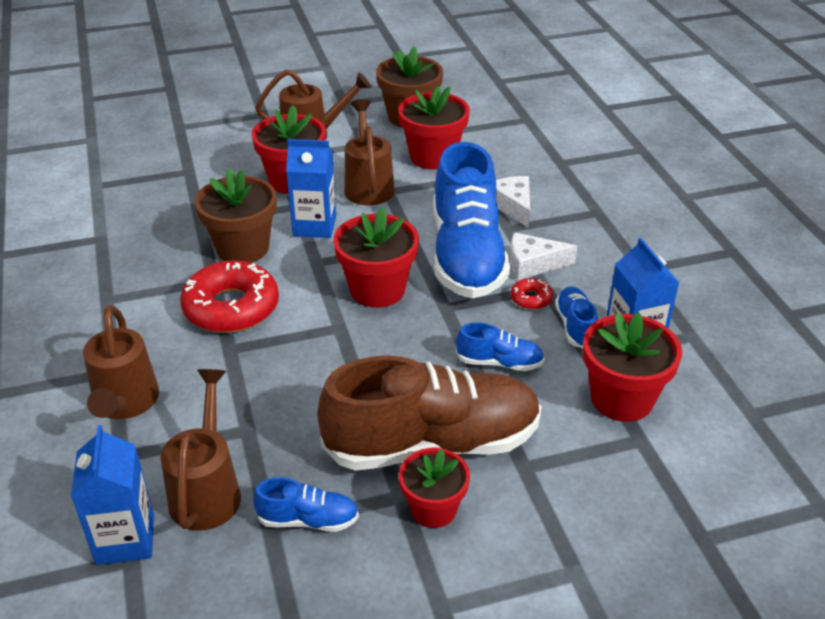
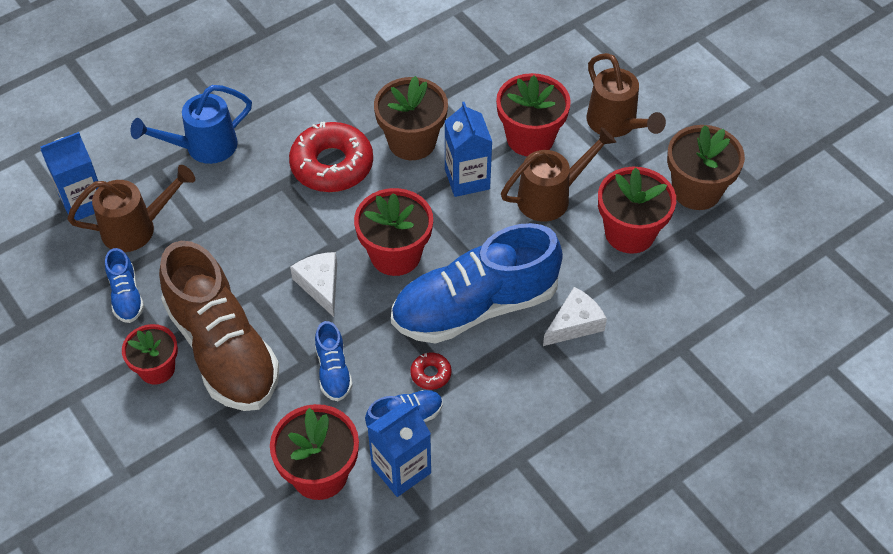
camera: 70 degrees right, 15 degrees up
(125, 403) = (204, 147): brown watering can -> blue watering can
(533, 264) = (484, 363): white cheese -> white cheese (320, 285)

